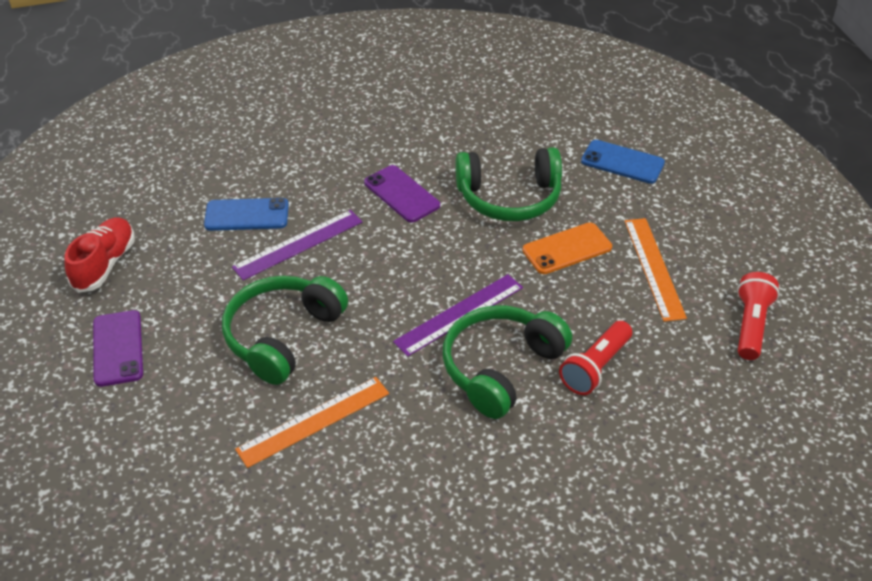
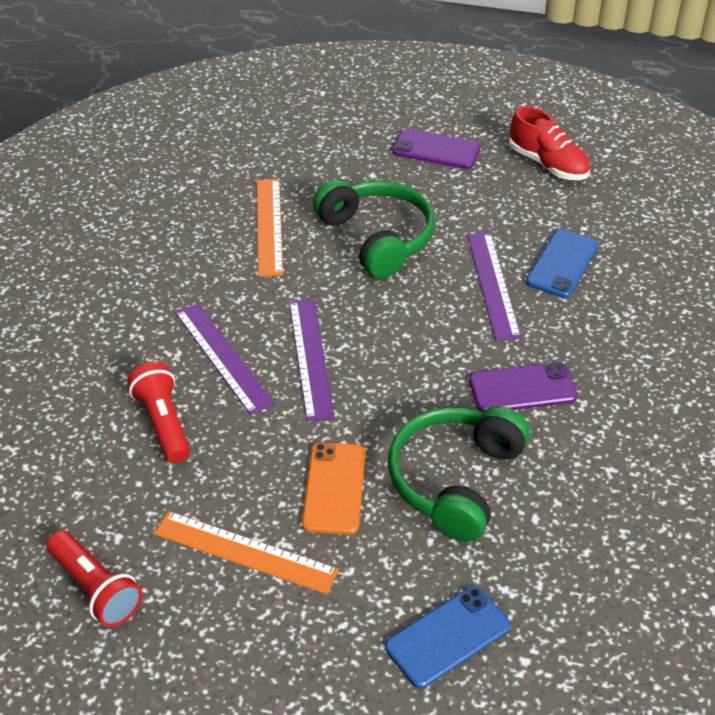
camera: 120 degrees right, 0 degrees up
(500, 368) = (223, 357): green headphones -> purple ruler

